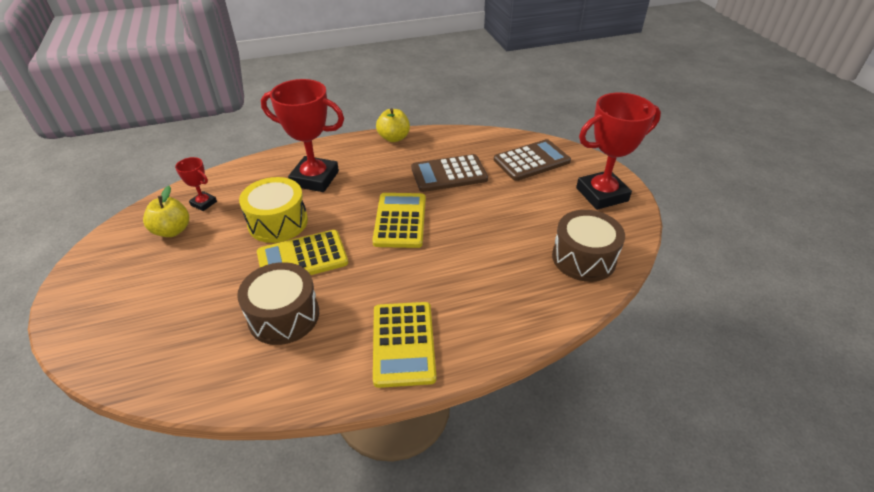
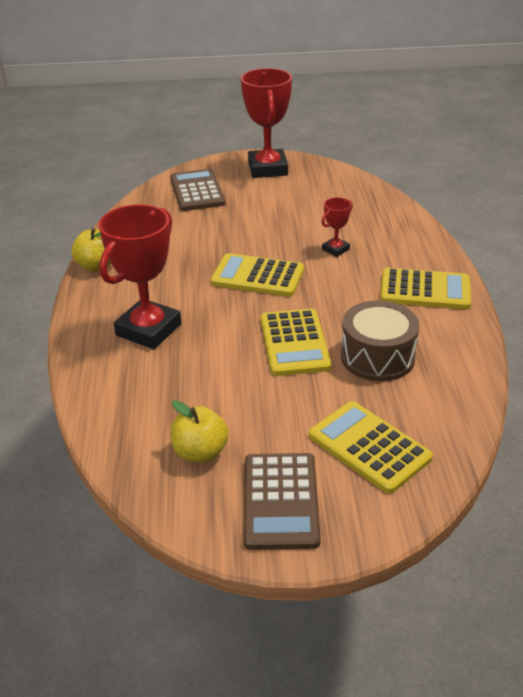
camera: 75 degrees left, 5 degrees down
(161, 323) = (369, 447): none -> yellow calculator
(204, 203) = (152, 426): red trophy -> red trophy (335, 249)
(278, 222) = (223, 360): yellow drum -> none
(449, 174) = (192, 239): brown calculator -> brown calculator (280, 501)
(583, 258) = (346, 193): brown drum -> none

